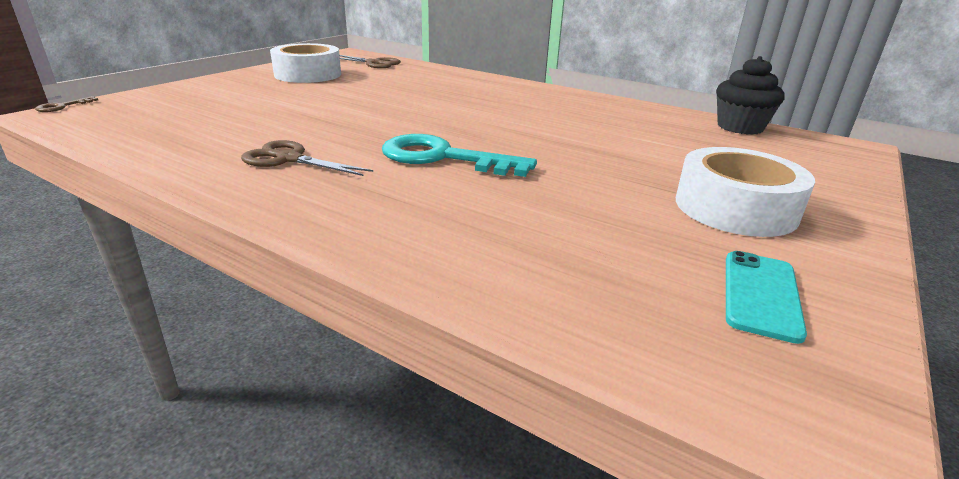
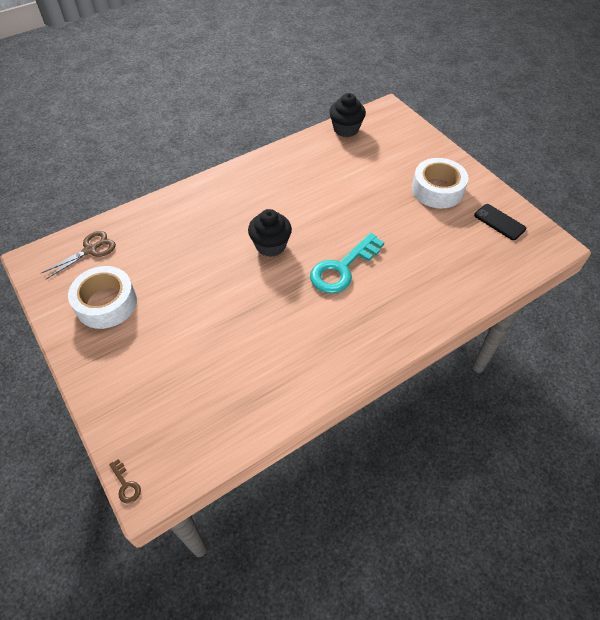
camera: 65 degrees left, 25 degrees up
(289, 159) = (317, 339): brown scissors -> none
(447, 117) = (270, 245): none -> black cupcake
(761, 295) = (499, 222): turquoise phone -> black phone

